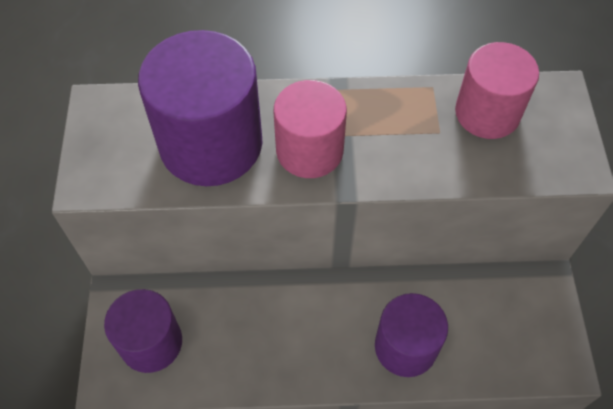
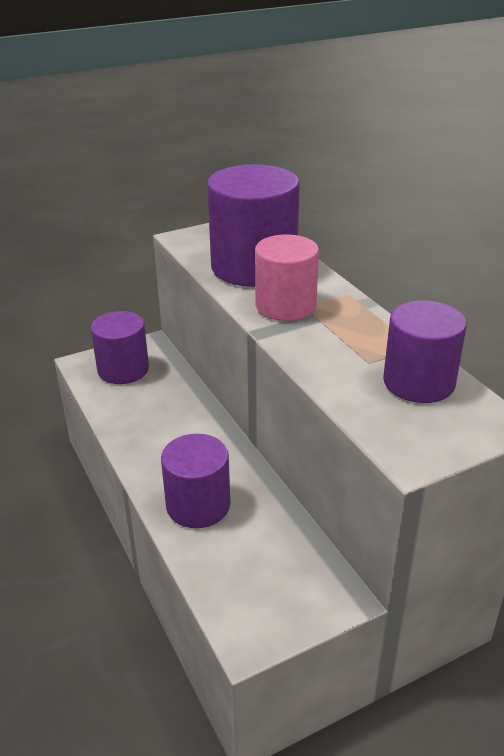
camera: 65 degrees right, 25 degrees down
(487, 113) = (418, 382): pink cylinder -> purple cylinder

